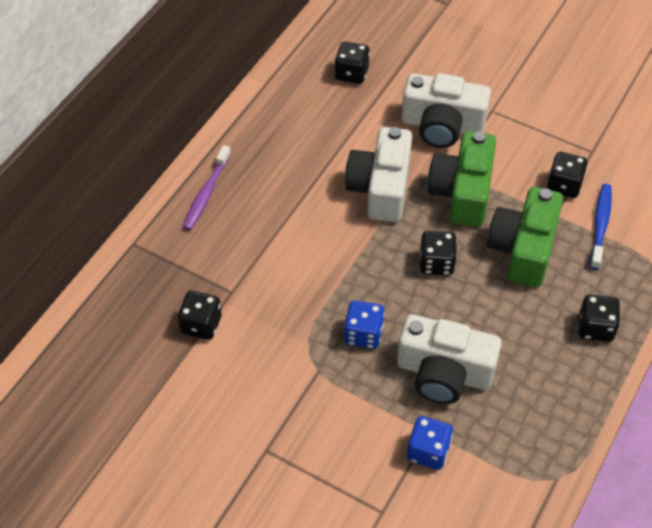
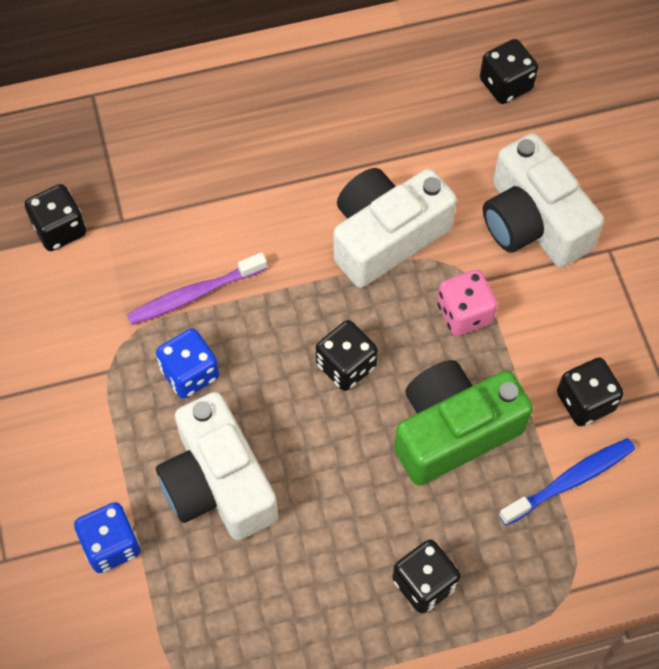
camera: 45 degrees right, 10 degrees up
(207, 193) = (214, 98): purple toothbrush -> purple toothbrush (195, 294)
(462, 192) = (464, 313): green camera -> pink dice

